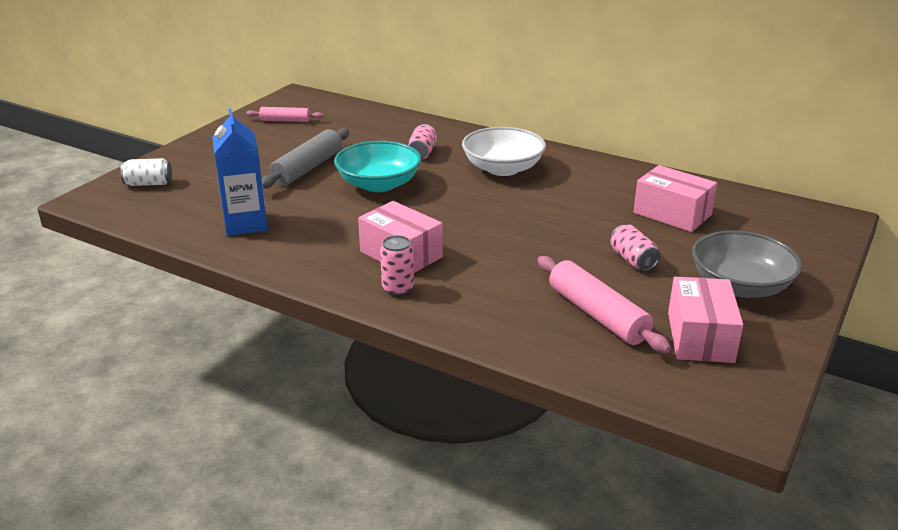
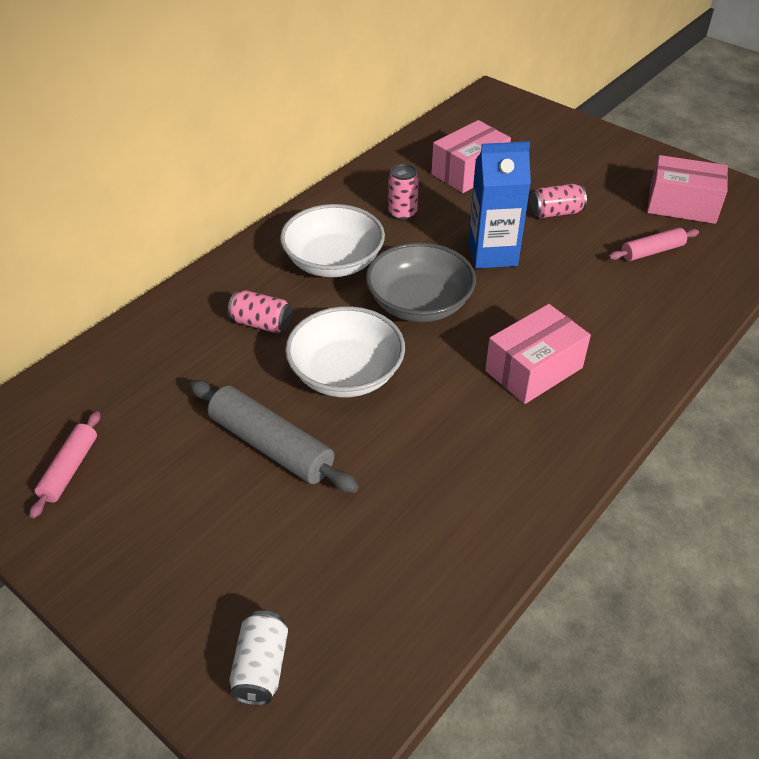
camera: 80 degrees left, 15 degrees up
(245, 224) = (435, 521): blue carton -> blue carton (492, 254)
(379, 184) = (346, 373): turquoise bowl -> white bowl
(398, 289) = (609, 379): pink can -> pink can (402, 213)
(597, 315) = (652, 251): pink rolling pin -> pink rolling pin, size x0.60
(740, 286) = (602, 167): grey bowl -> grey bowl (419, 303)

